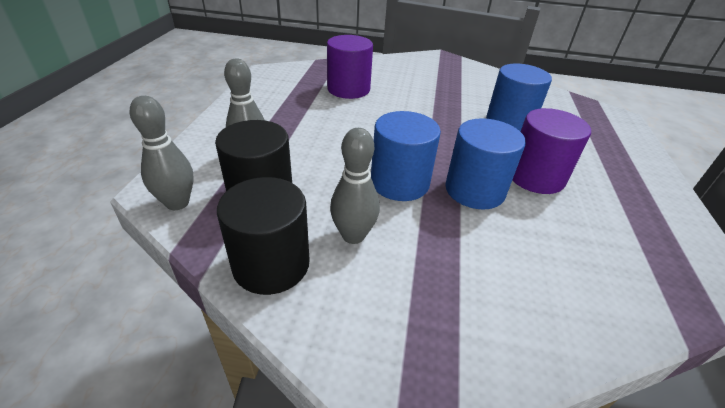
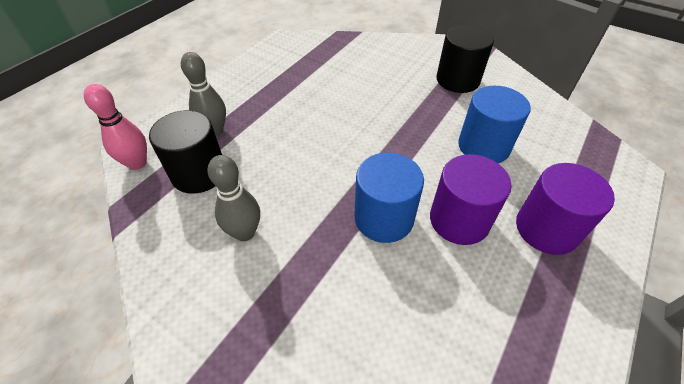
camera: 25 degrees right, 10 degrees up
(177, 203) = (137, 163): grey bowling pin -> pink bowling pin
(271, 264) = (168, 239): black cylinder -> black cylinder (458, 80)
(348, 89) = (344, 73): purple cylinder -> purple cylinder (546, 229)
(399, 182) = (319, 190): blue cylinder -> none

